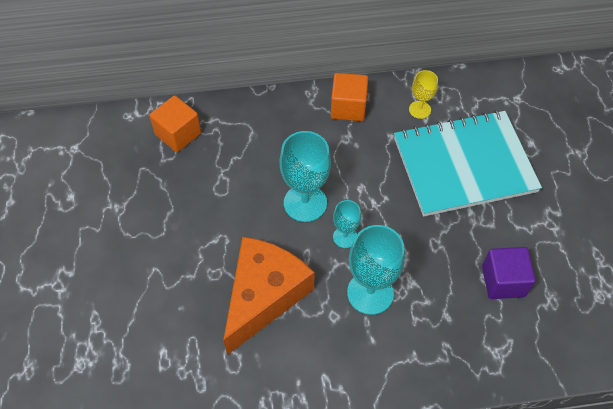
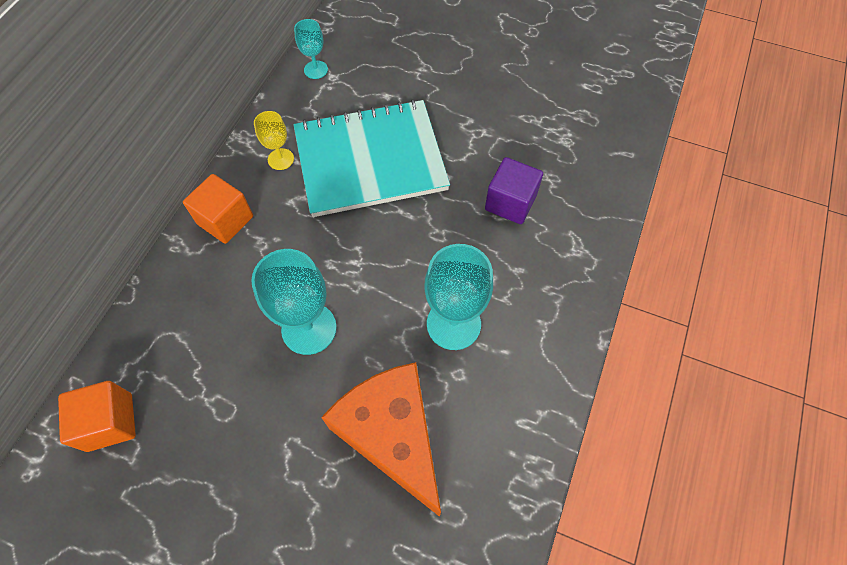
camera: 60 degrees left, 5 degrees up
(345, 237) = (376, 312): turquoise goblet -> turquoise goblet (316, 70)
(464, 165) = (370, 160): turquoise notebook -> turquoise notebook turned 60 degrees clockwise

